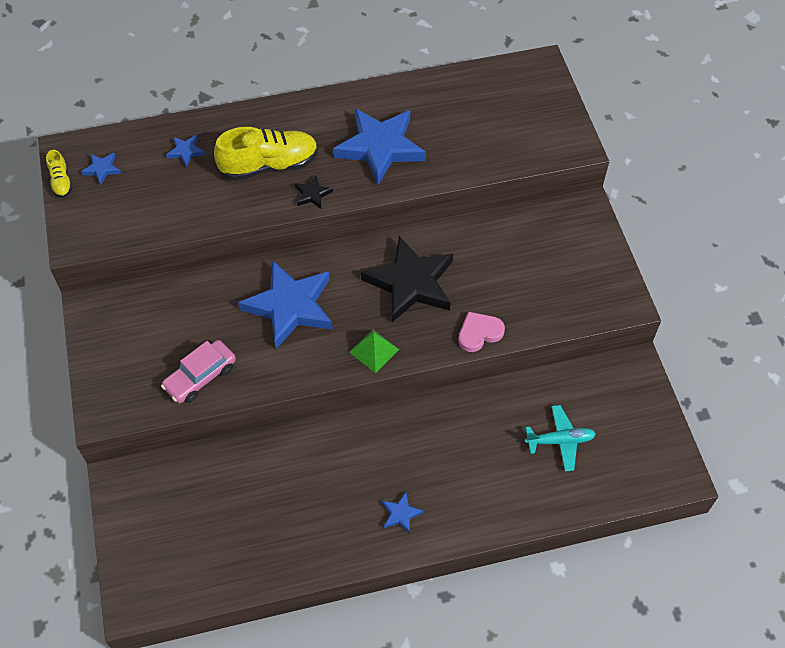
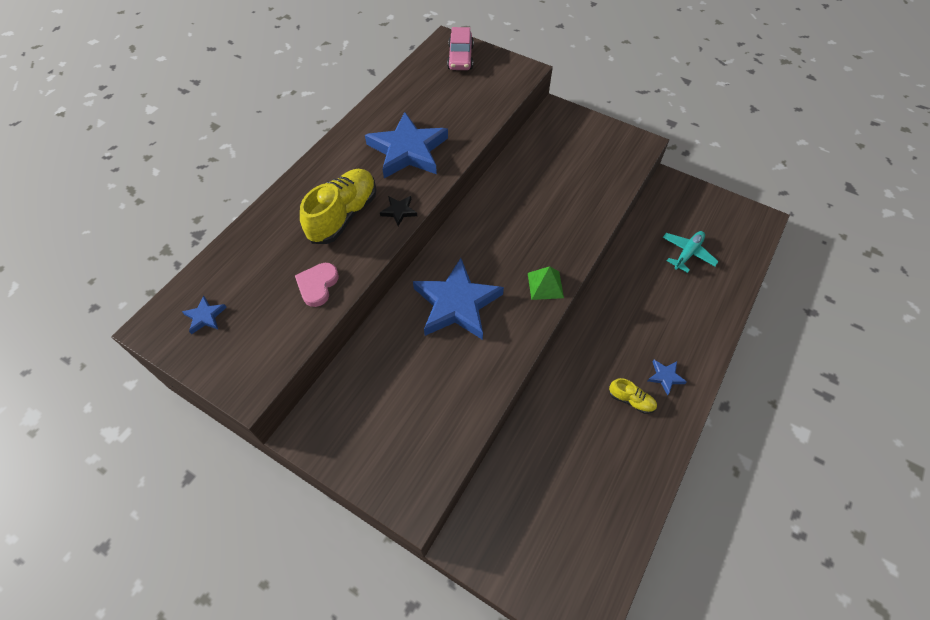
camera: 45 degrees left, 0 degrees up
(61, 182) = (177, 353): yellow shoe -> yellow shoe (631, 400)
(186, 151) = (264, 252): blue star -> none
(200, 377) = (454, 406): pink car -> pink car (460, 58)
(410, 283) = (514, 226): black star -> none
(479, 333) = (590, 222): pink heart -> pink heart (317, 285)

